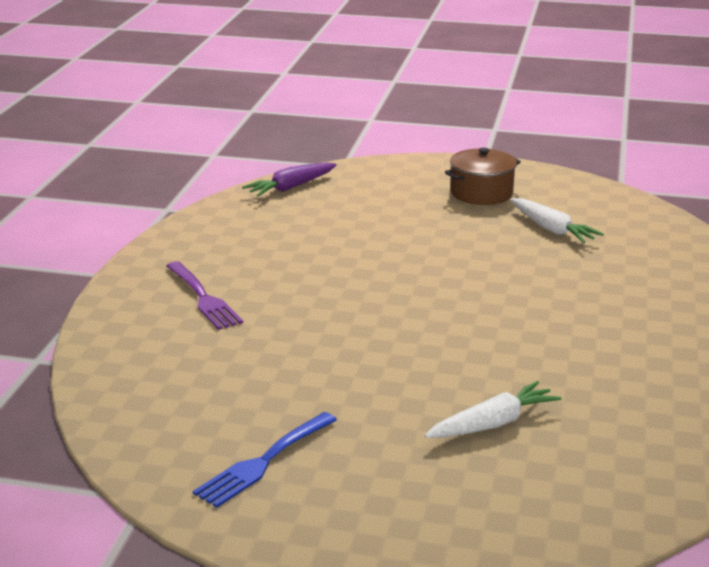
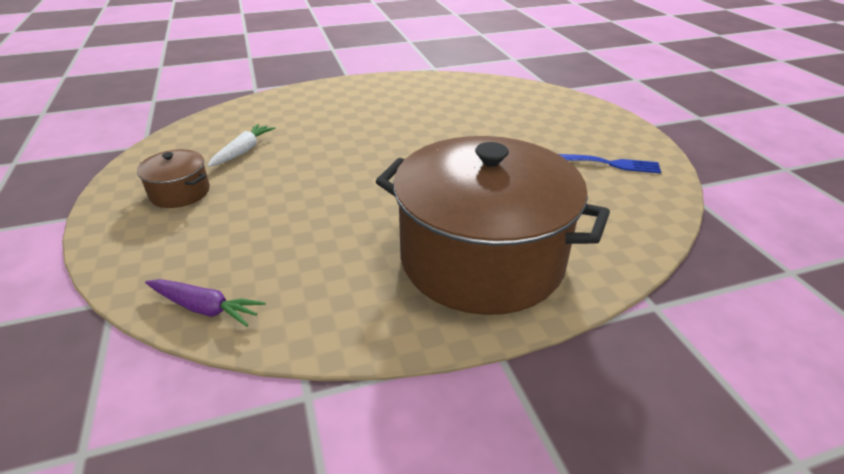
camera: 120 degrees left, 10 degrees up
(204, 298) = (482, 258): purple fork -> brown pot
(493, 424) = (498, 120): white carrot -> none

